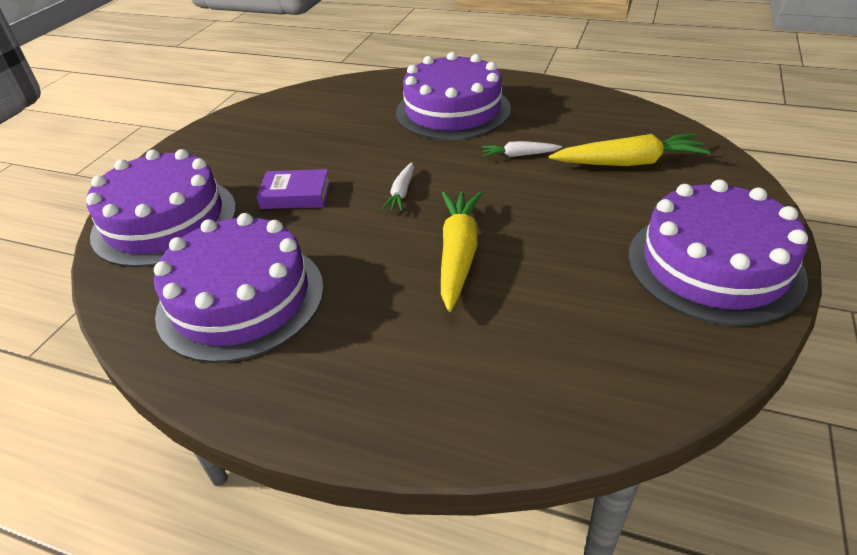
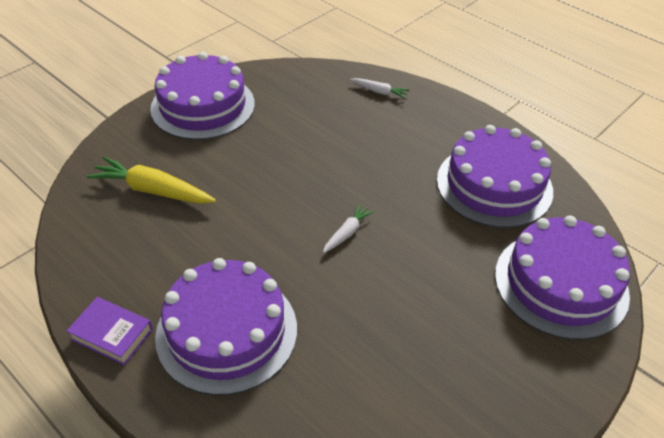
camera: 160 degrees left, 5 degrees up
(296, 195) = (438, 268): purple book -> purple book (112, 334)
(458, 254) = (339, 164): yellow carrot -> none
(519, 155) = (223, 234): white carrot -> white carrot (379, 92)

